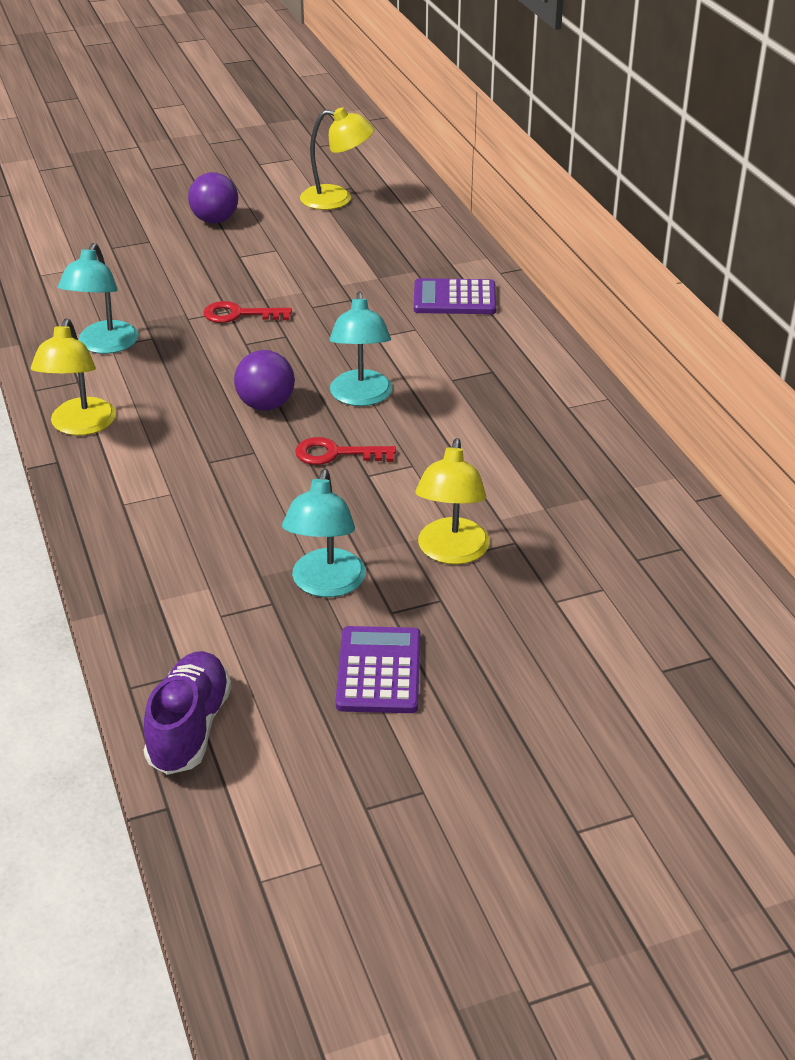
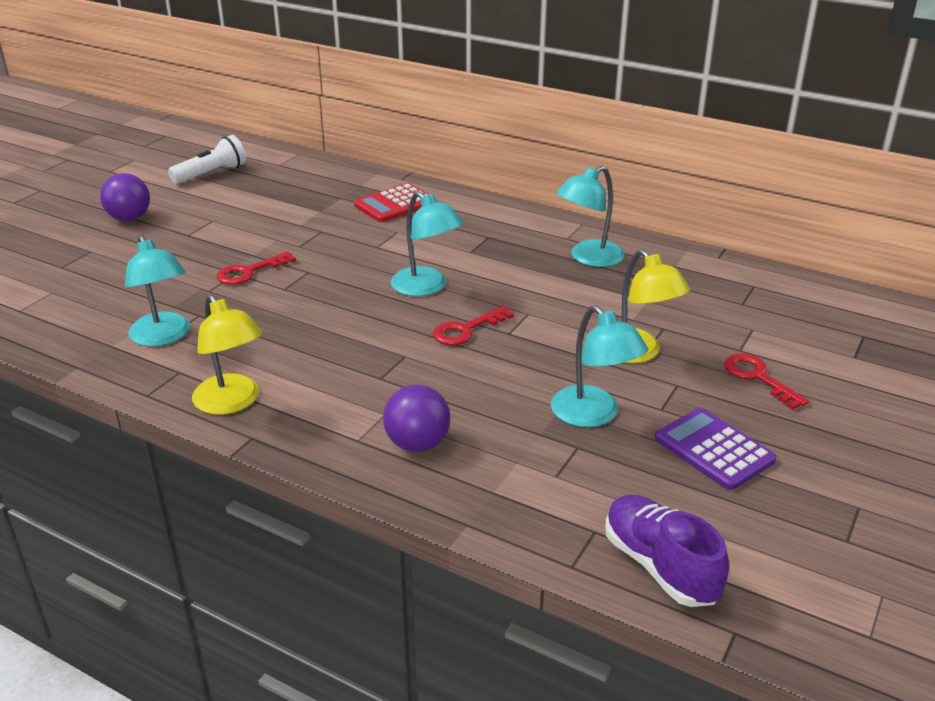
camera: 40 degrees left, 5 degrees down
(266, 405) = (365, 321): purple ball -> purple ball (417, 444)
(337, 199) = (211, 174): yellow lamp -> white flashlight
(454, 298) = (395, 204): purple calculator -> red calculator
(527, 635) = (758, 378): none -> red key
(555, 438) = (588, 258): none -> turquoise lamp

